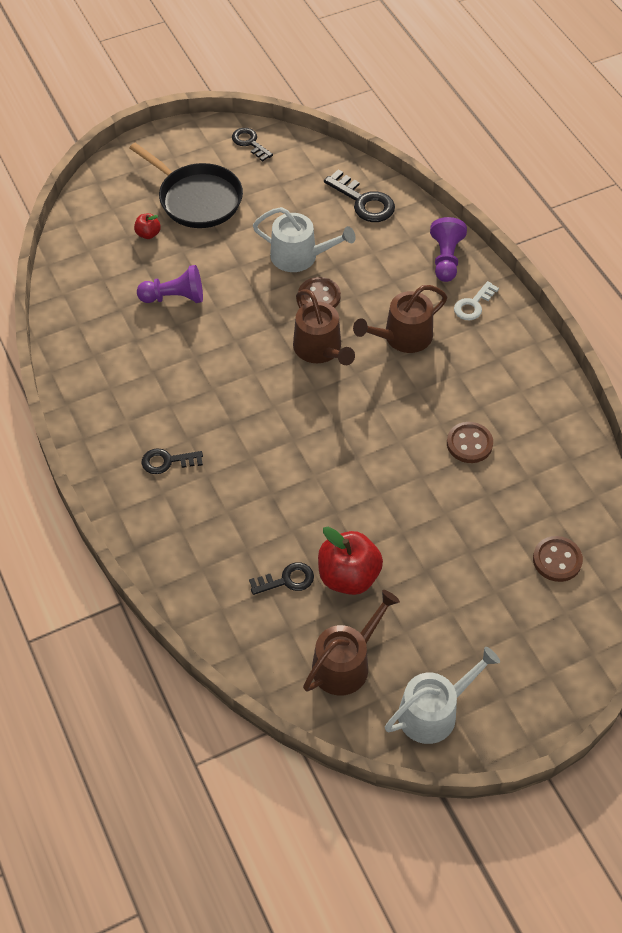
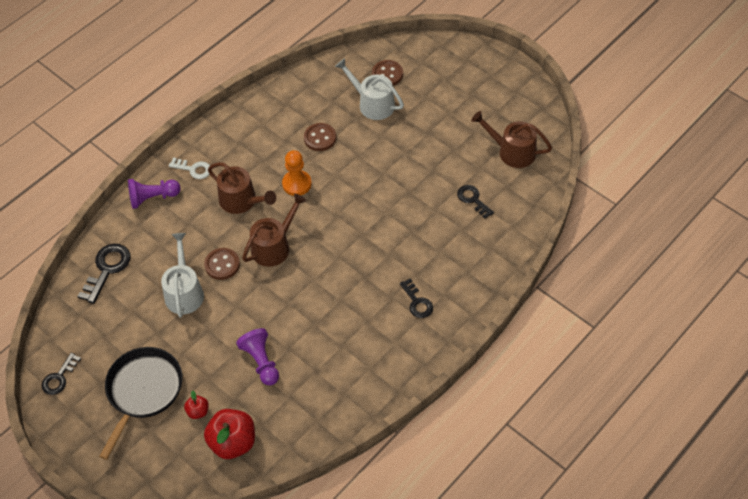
camera: 110 degrees left, 0 degrees up
(348, 576) = (453, 169): red apple -> red apple (233, 442)
(404, 397) = (297, 184): none -> orange pawn
(433, 711) = (518, 103): white watering can -> white watering can (372, 104)

